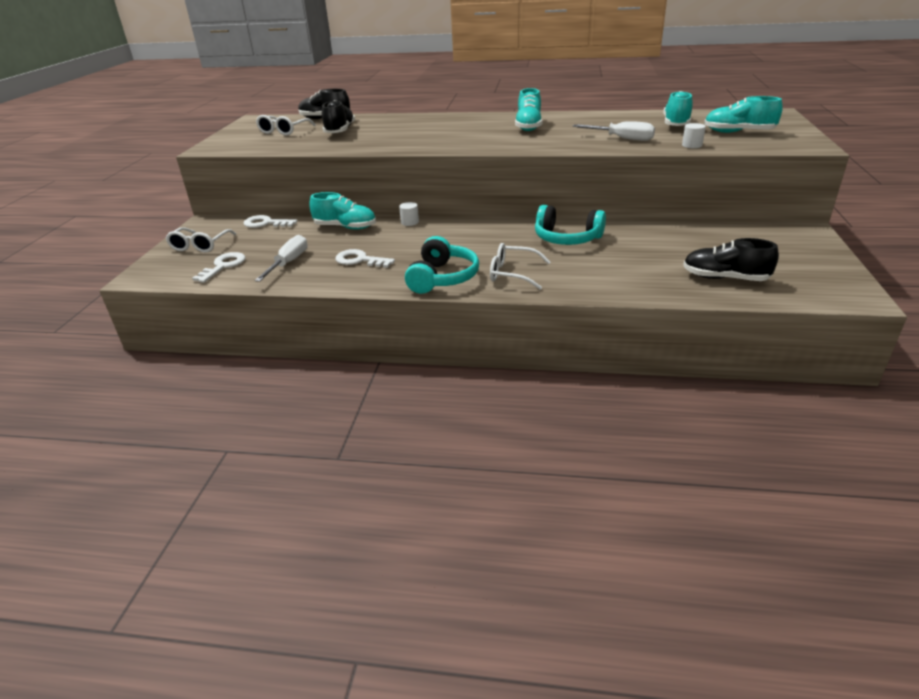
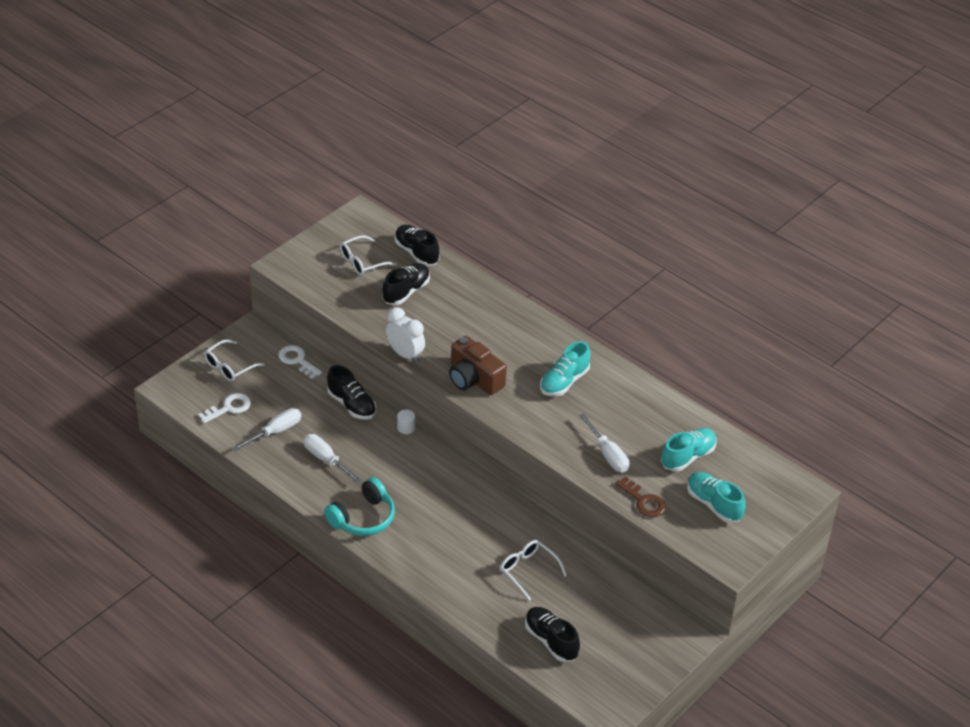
camera: 30 degrees right, 10 degrees up
(345, 227) = (351, 405): turquoise shoe -> black shoe
(360, 260) = (326, 459): white key -> white screwdriver
(381, 150) = (405, 354): none -> white clock
(457, 143) = (474, 379): none -> brown camera
(512, 274) = (414, 543): white glasses -> white glasses (528, 570)
(567, 239) = (499, 526): turquoise headphones -> none
(692, 145) = (643, 501): white cylinder -> brown key

